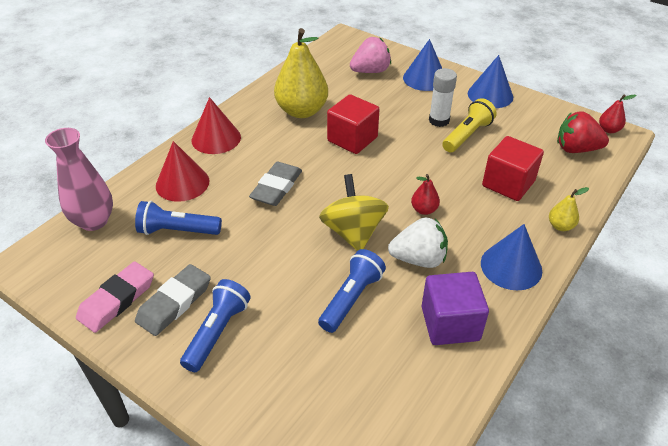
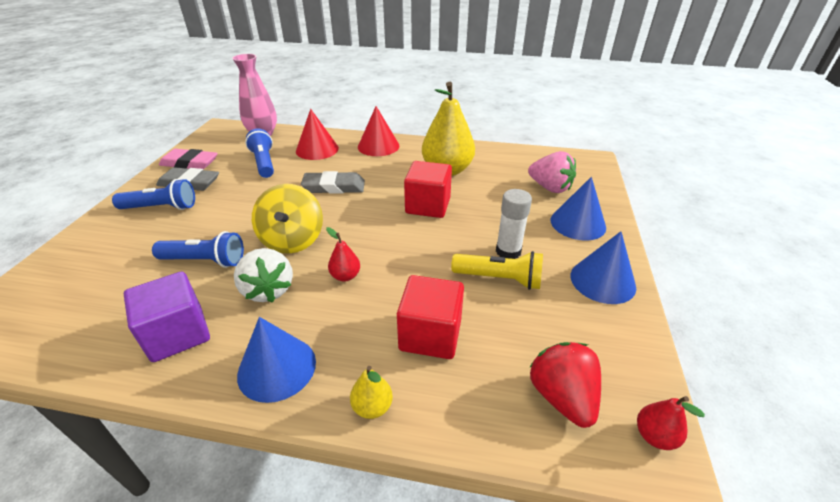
camera: 65 degrees right, 5 degrees down
(353, 232) = (292, 240): yellow spinning top -> yellow spinning top turned 120 degrees clockwise

